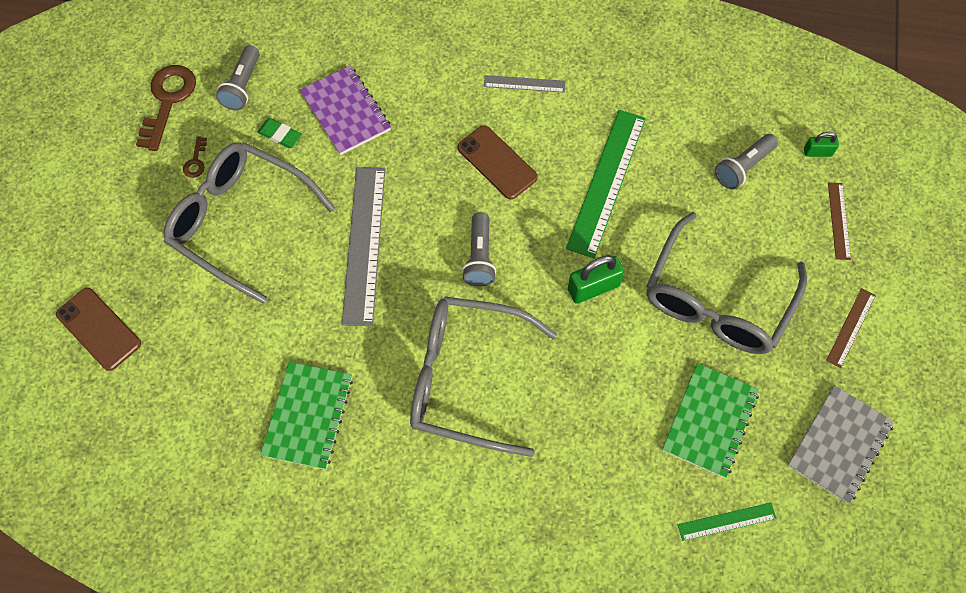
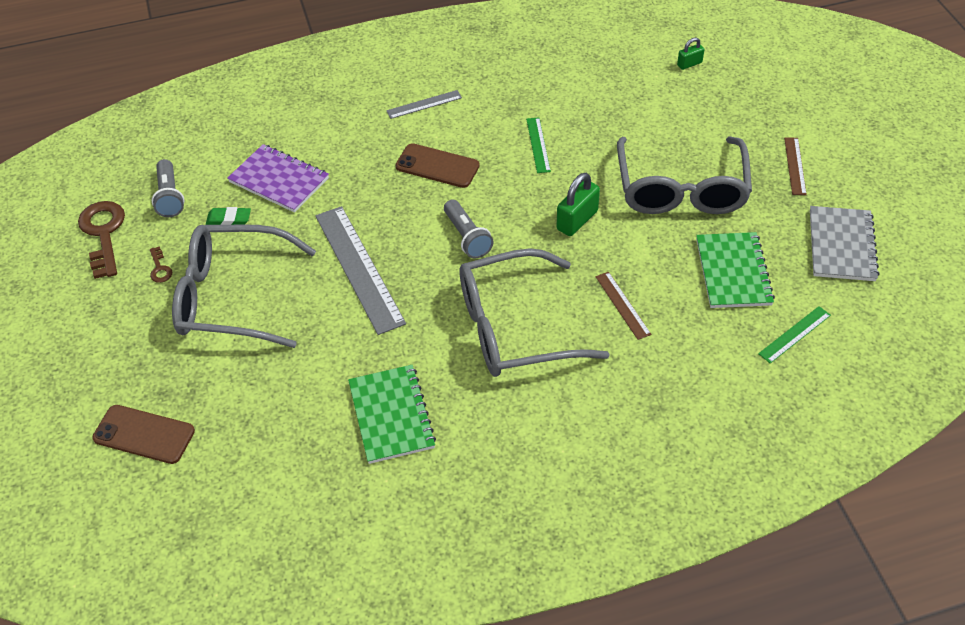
camera: 25 degrees left, 15 degrees down
(606, 182) = (538, 145): green ruler -> green ruler, size x0.50
(743, 167) = (640, 94): grey flashlight -> none
(838, 220) = (736, 101): brown ruler -> brown ruler (622, 305)

